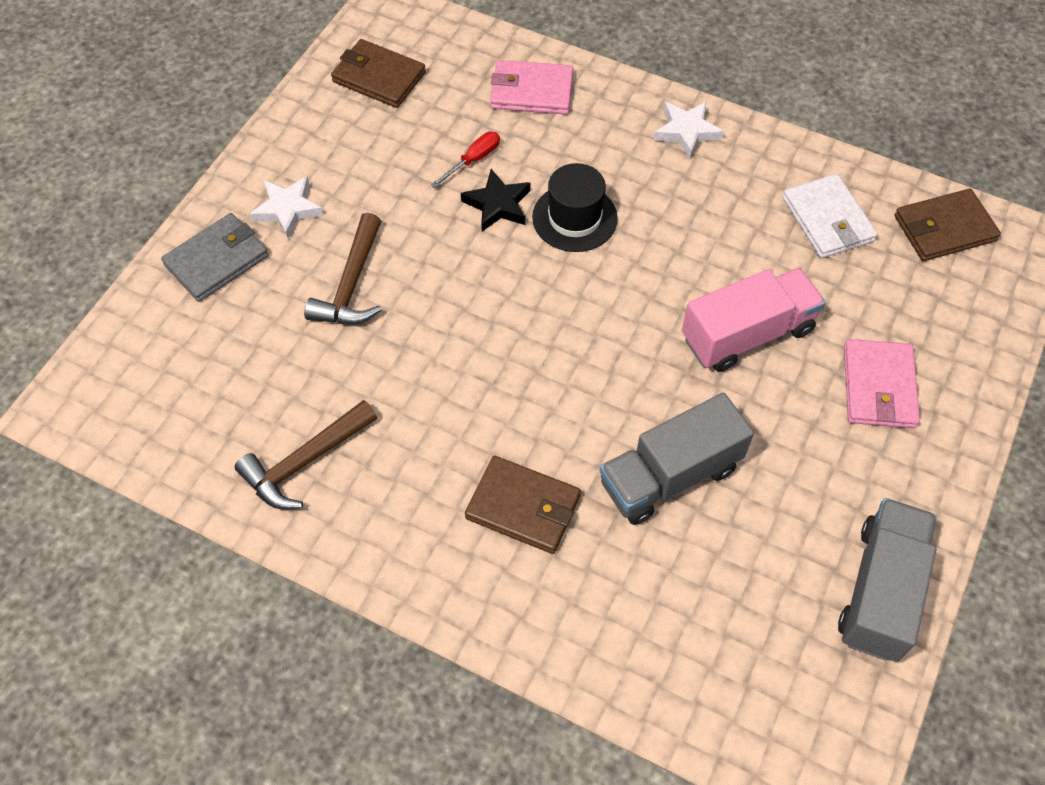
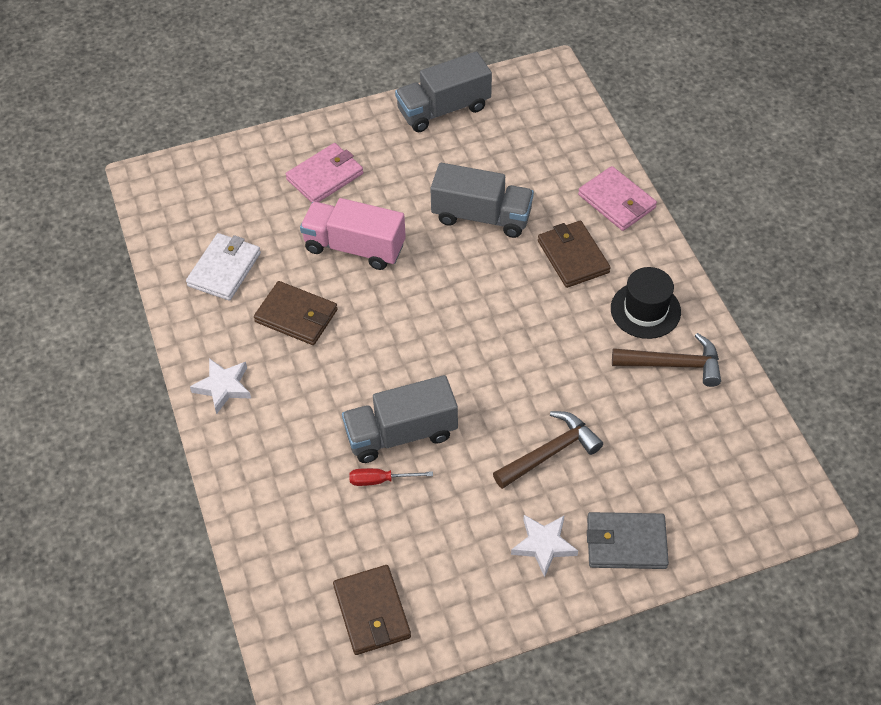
camera: 135 degrees left, 5 degrees down
(498, 205) = (401, 434): black star -> grey truck
(531, 91) = (280, 503): pink wallet -> pink wallet (616, 201)
(574, 218) = (364, 386): black hat -> black hat (645, 310)
(944, 228) = (172, 216): brown wallet -> brown wallet (296, 316)

